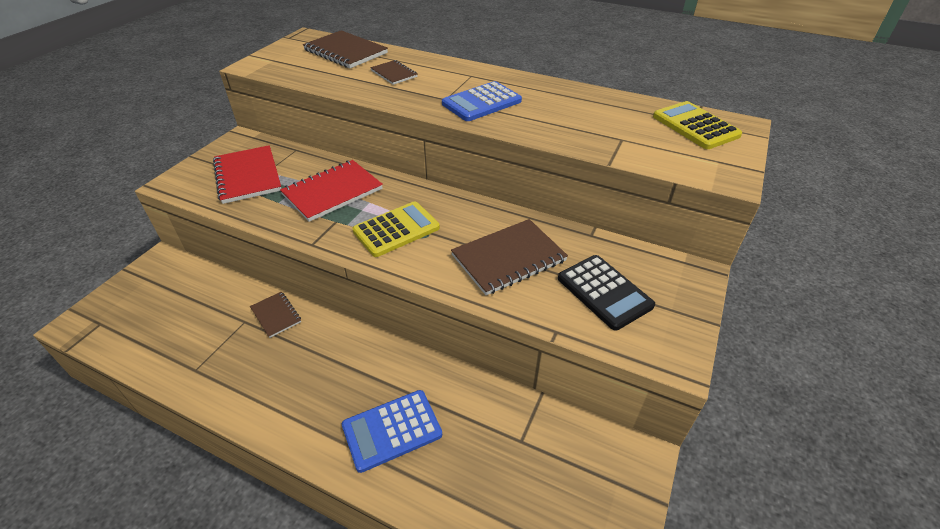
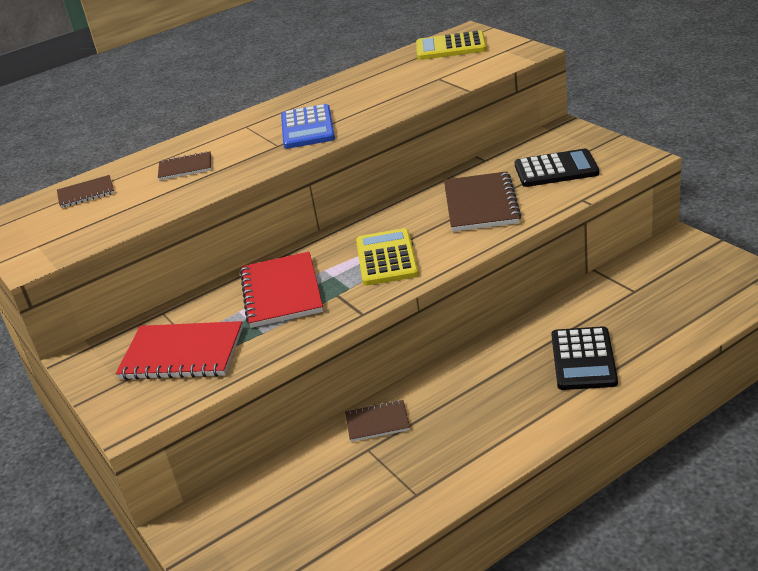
camera: 55 degrees left, 10 degrees down
(345, 52) = (86, 193): brown notebook -> brown notebook, size x0.55
(392, 430) = (583, 359): blue calculator -> black calculator

